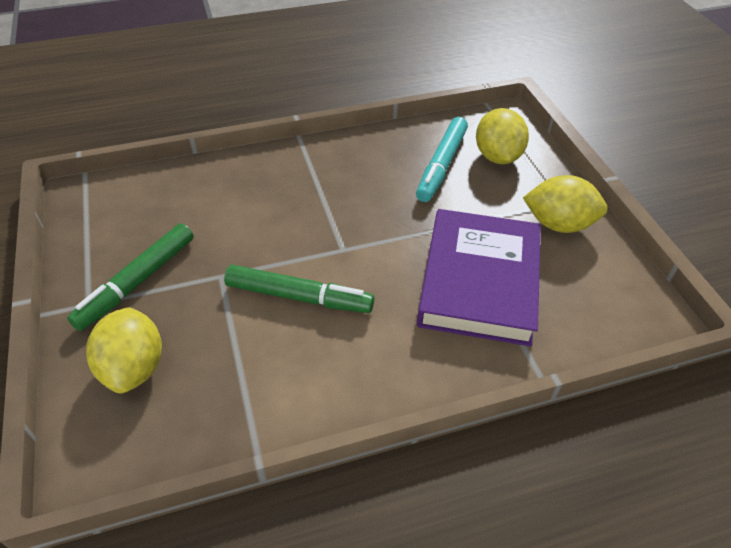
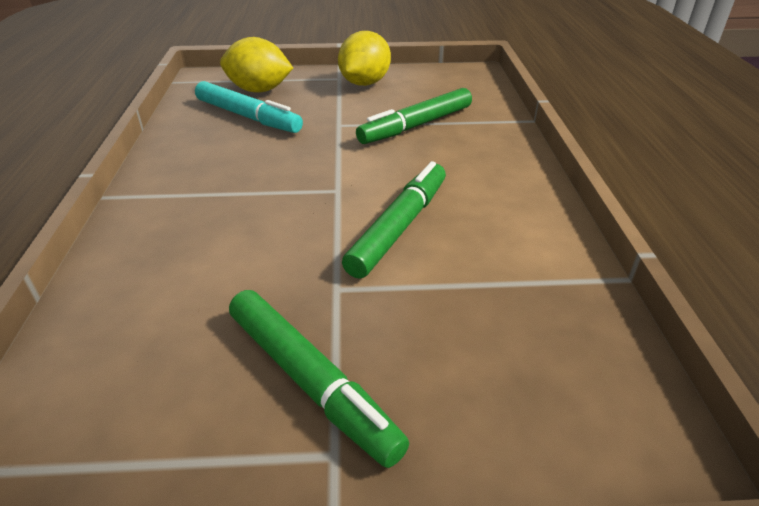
camera: 75 degrees left, 10 degrees down
(134, 367) = (484, 387): yellow lemon -> none
(479, 281) = (416, 126): purple book -> green marker

